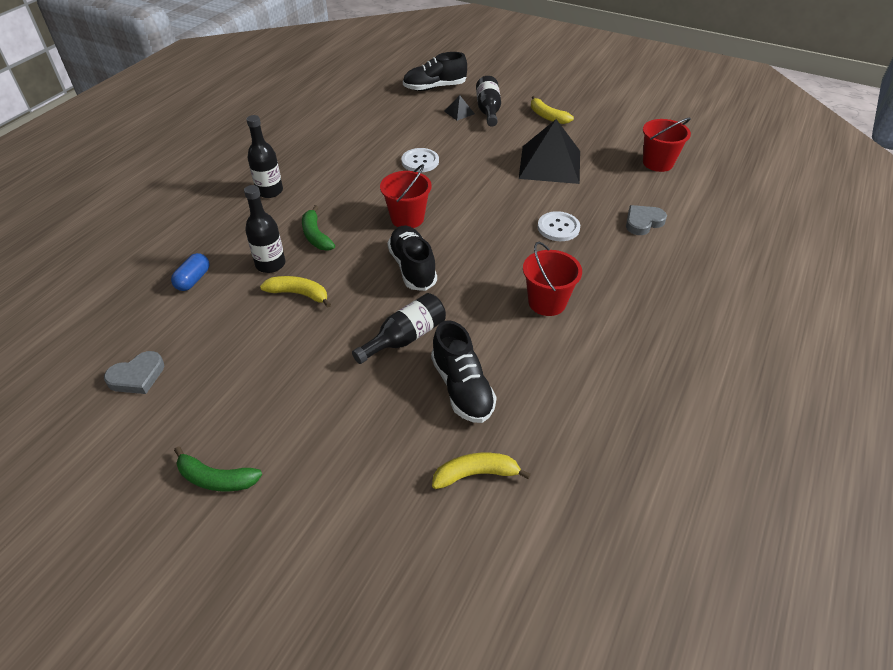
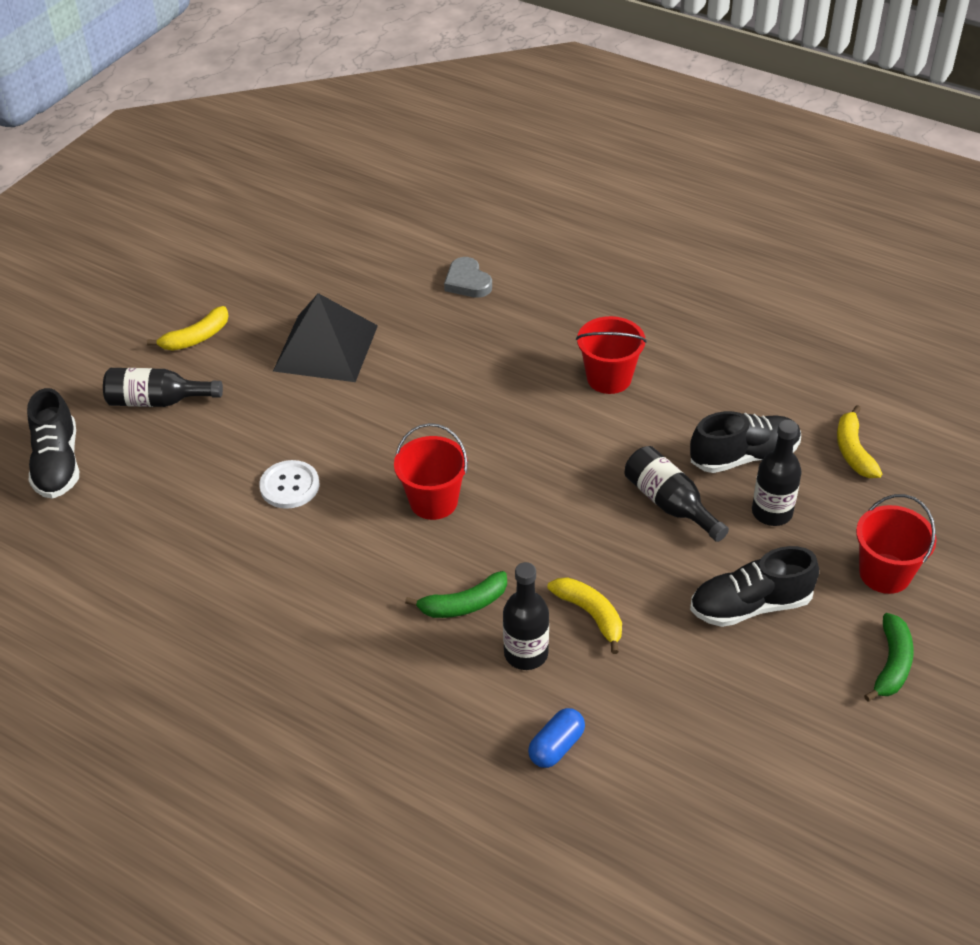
camera: 85 degrees left, 0 degrees up
(137, 376) = (749, 777): grey heart -> none
(193, 280) = (556, 746): blue capsule -> blue capsule turned 75 degrees counterclockwise
(269, 191) = (339, 675): black bottle -> black bottle (772, 512)
(298, 294) = (590, 614): yellow banana -> yellow banana turned 120 degrees clockwise
(412, 267) = (541, 496): black shoe -> black shoe (750, 606)
(459, 112) = (153, 435): black pyramid -> none
(558, 228) = (470, 354): white button -> none
(658, 163) = (343, 250): red bucket -> red bucket (885, 573)

